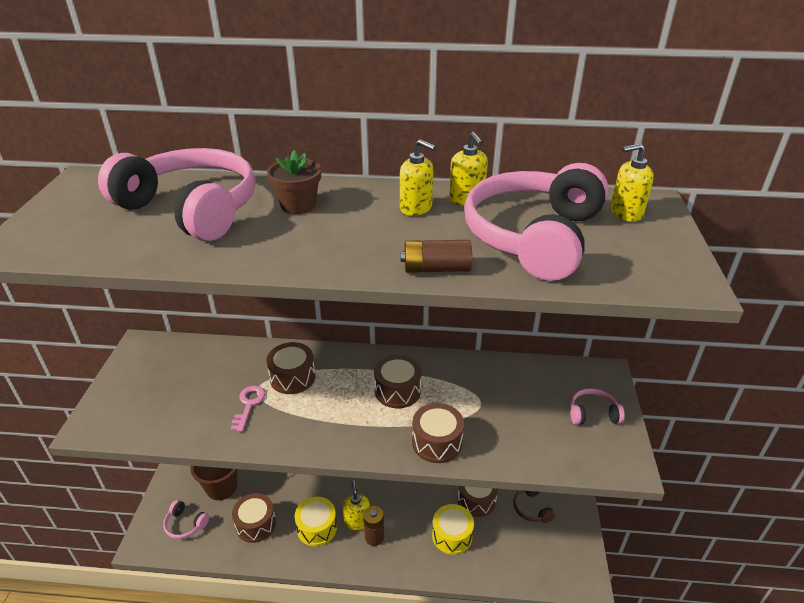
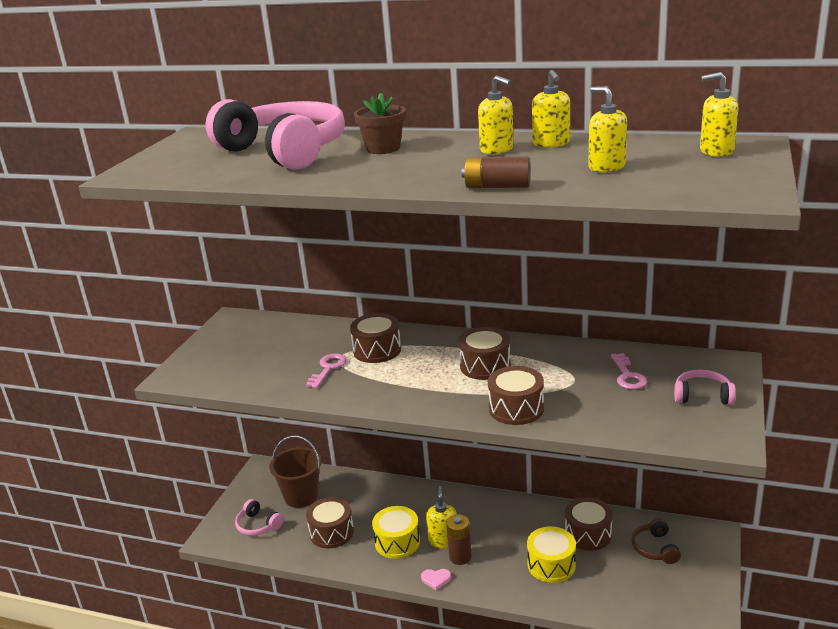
camera: 15 degrees right, 10 degrees down
(357, 564) = (436, 579): none -> pink heart
(525, 394) = (628, 376): none -> pink key
(533, 237) = (606, 167): pink headphones -> yellow soap dispenser

